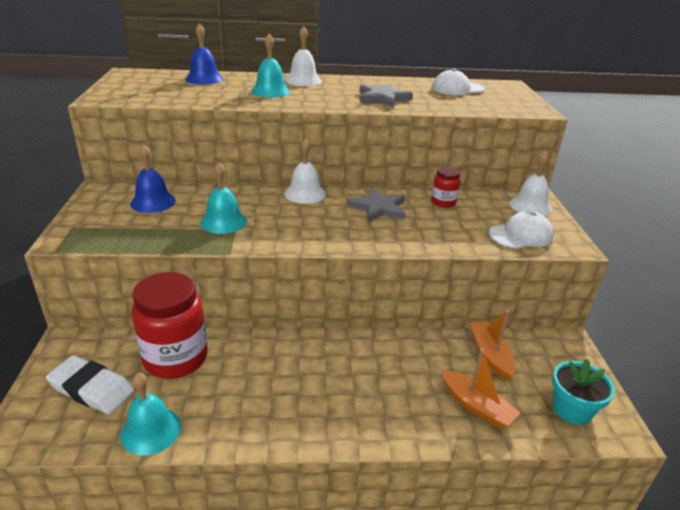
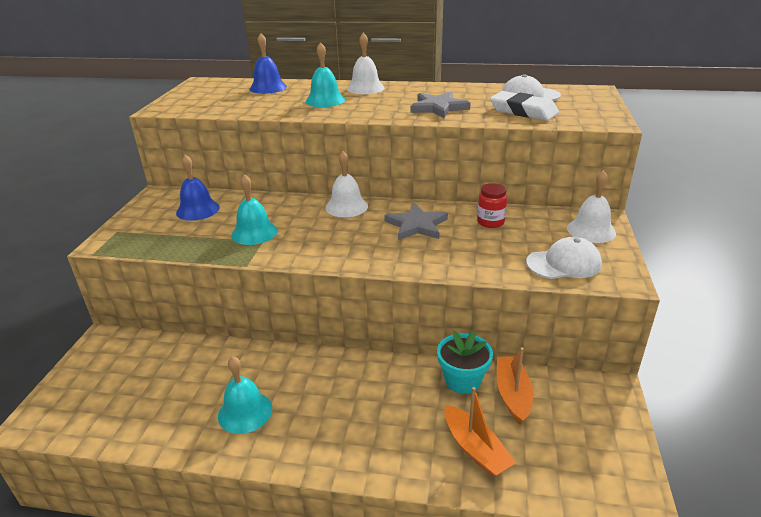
camera: 15 degrees right, 0 degrees up
(91, 389) = (109, 386): white eraser -> white eraser (523, 111)
(151, 430) = (146, 432): turquoise bell -> turquoise bell (245, 412)
(176, 358) = (192, 364): red jar -> none
(572, 410) = (585, 467): turquoise flower pot -> turquoise flower pot (462, 380)

